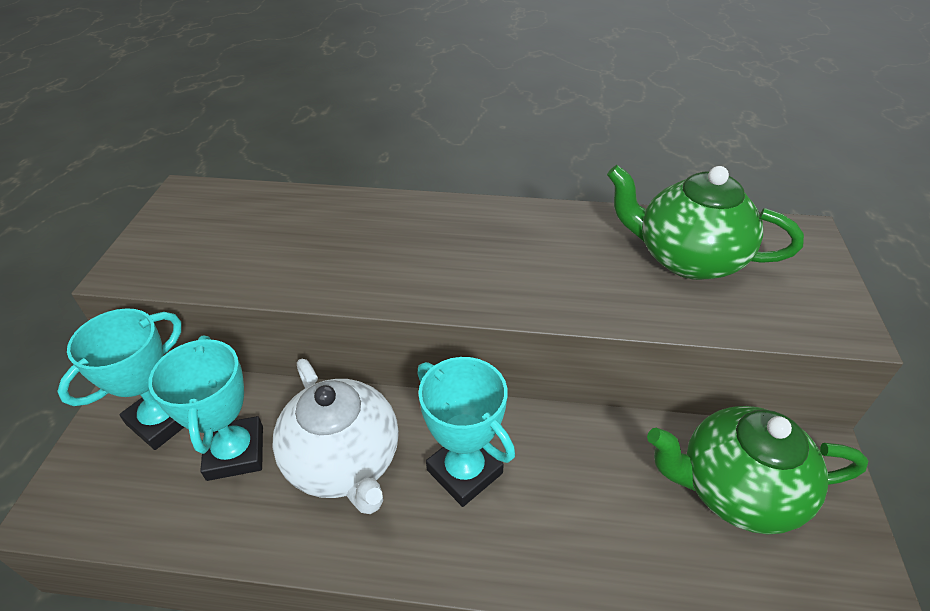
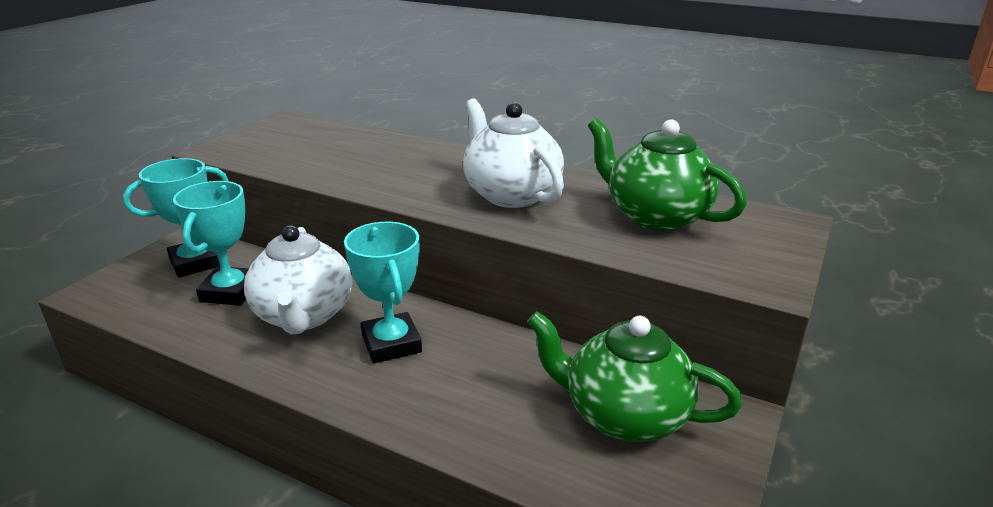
camera: 20 degrees right, 15 degrees down
(527, 261) = (511, 194): none -> white teapot

